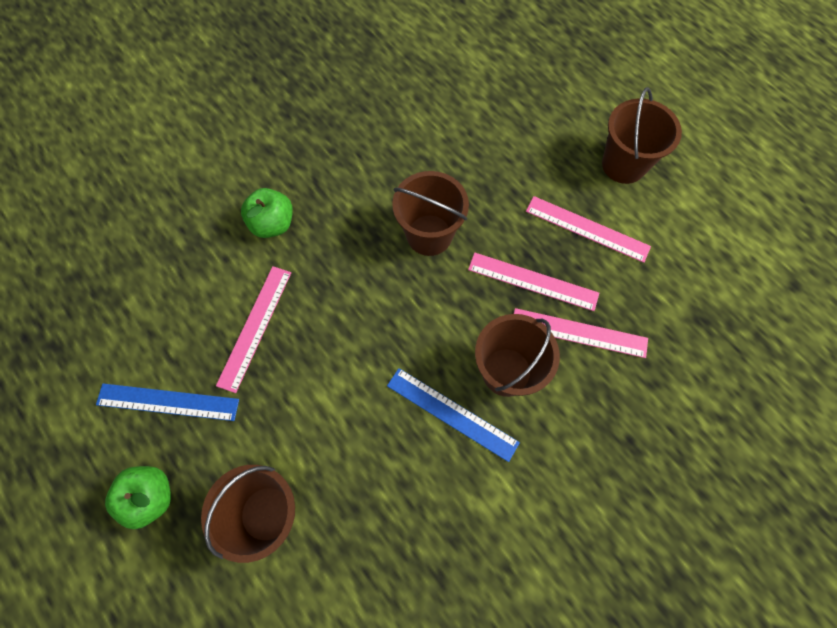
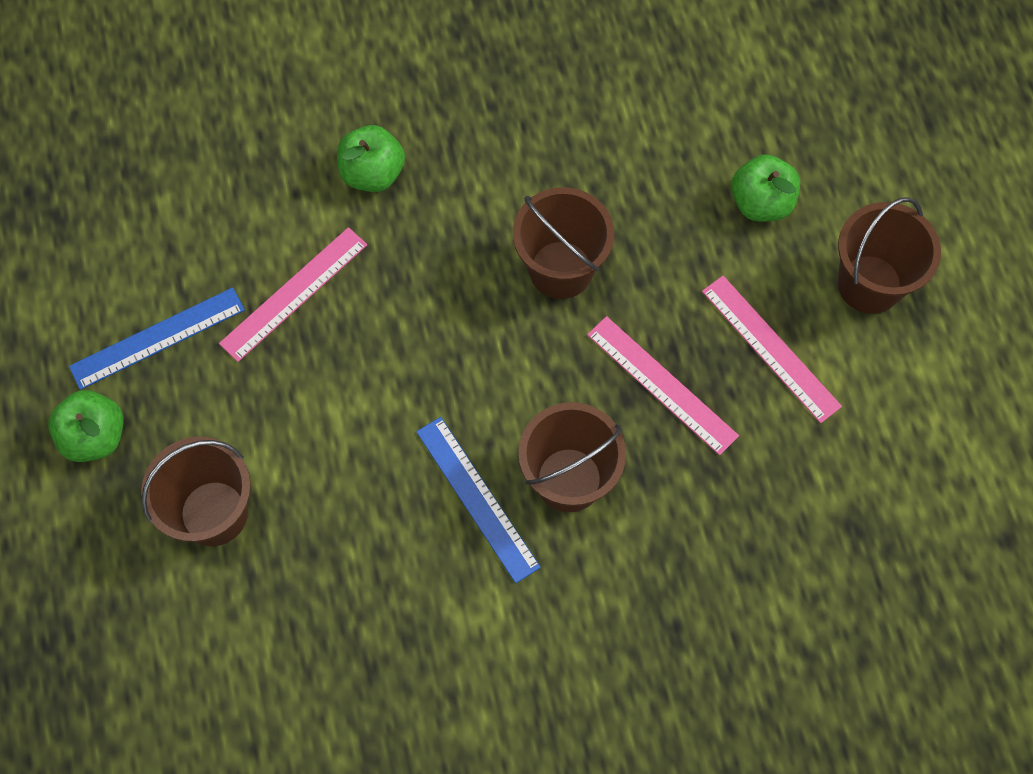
camera: 25 degrees right, 0 degrees up
(168, 402) = (157, 338): blue ruler -> blue ruler turned 60 degrees counterclockwise
(532, 142) = (761, 202): none -> green apple
(579, 333) = (685, 473): pink ruler -> none

